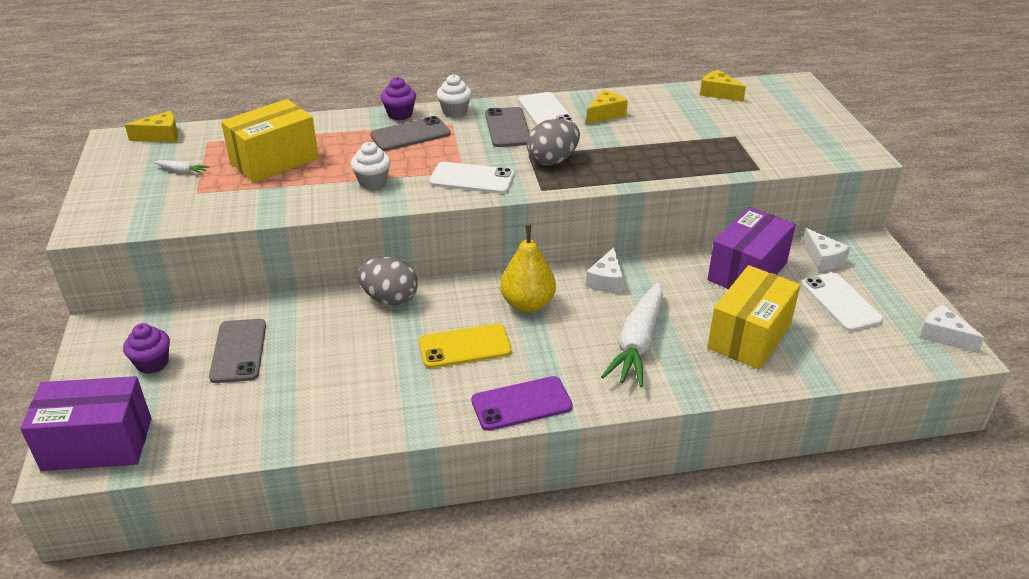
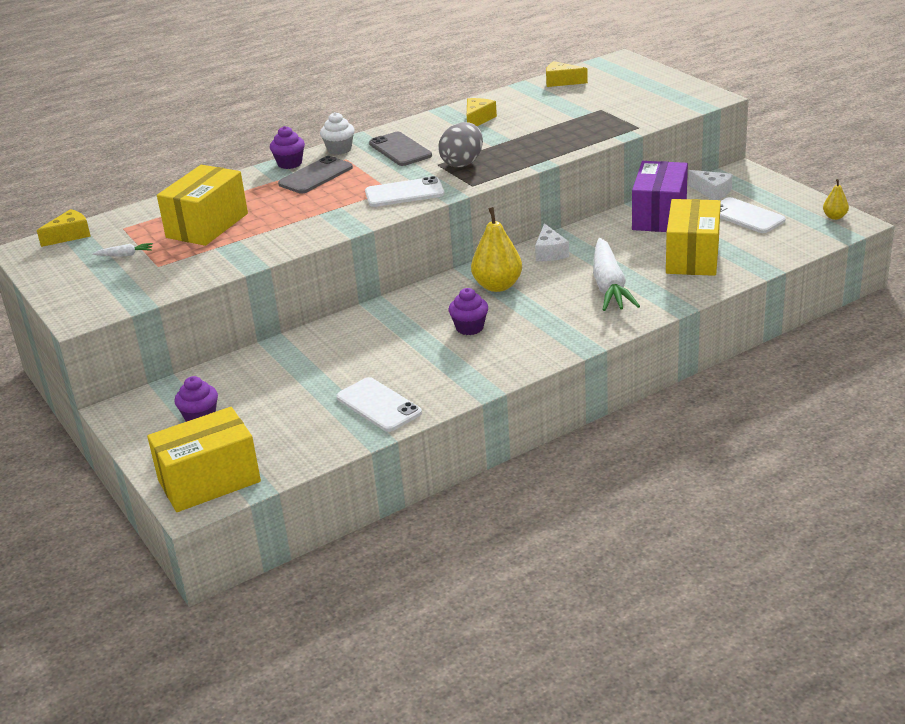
camera: 20 degrees left, 5 degrees down
(97, 444) = (209, 481): purple box -> yellow box
(238, 351) = (272, 387): grey phone -> none
(372, 182) = (317, 217): white cupcake -> none
(389, 299) = (374, 315): grey egg -> none
(465, 346) = (469, 328): yellow phone -> purple cupcake
(521, 404) = (549, 349): purple phone -> none
(546, 112) = (423, 130): white phone -> white phone (378, 405)
(943, 336) = (834, 217): white cheese -> yellow pear

